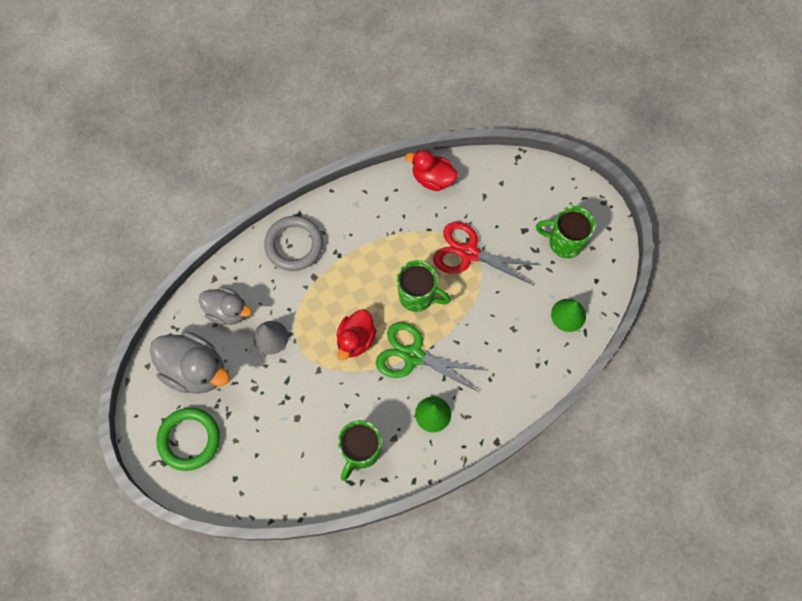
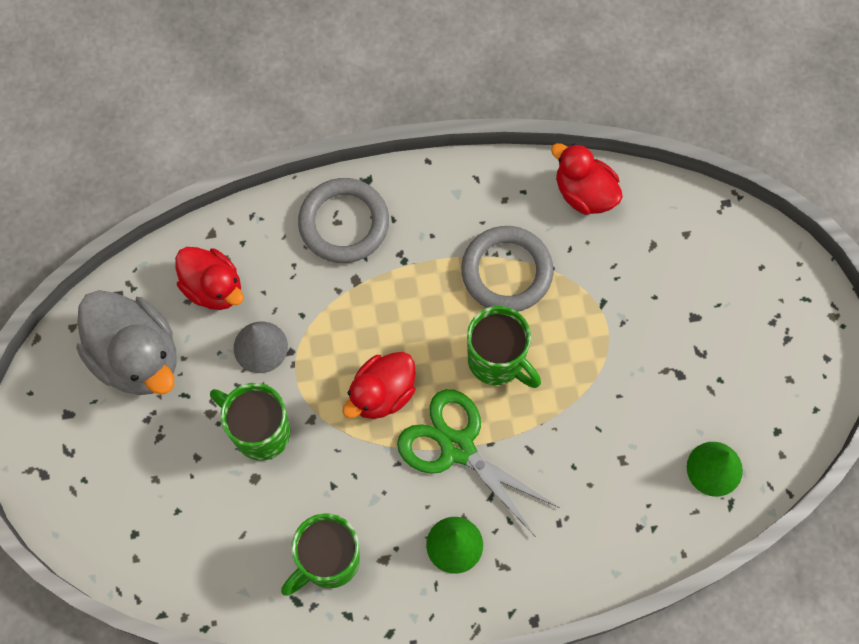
camera: 20 degrees right, 0 degrees up
(189, 439) = (91, 454): green ring -> none
(228, 311) = (213, 288): grey duck -> red duck
(403, 241) = (506, 272): none -> grey ring
(469, 253) = (597, 323): red scissors -> none
(564, 242) = (749, 356): green mug -> green mug (260, 432)

